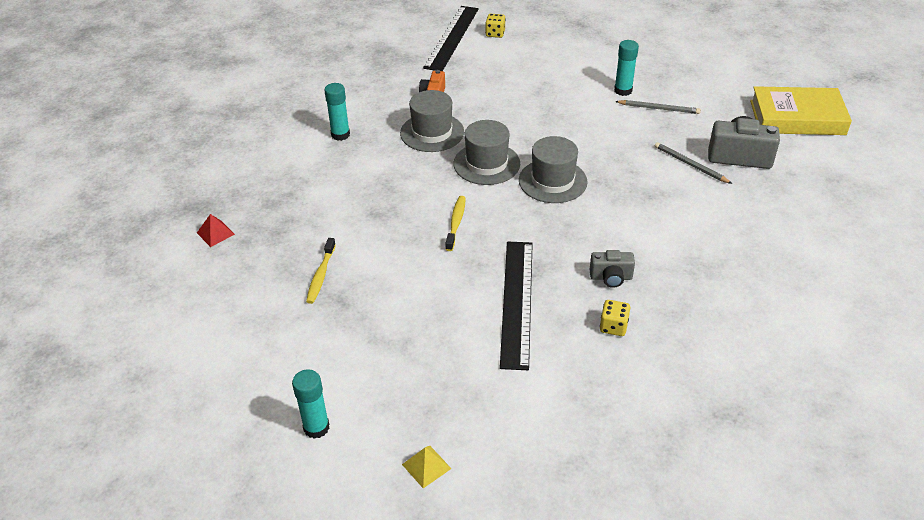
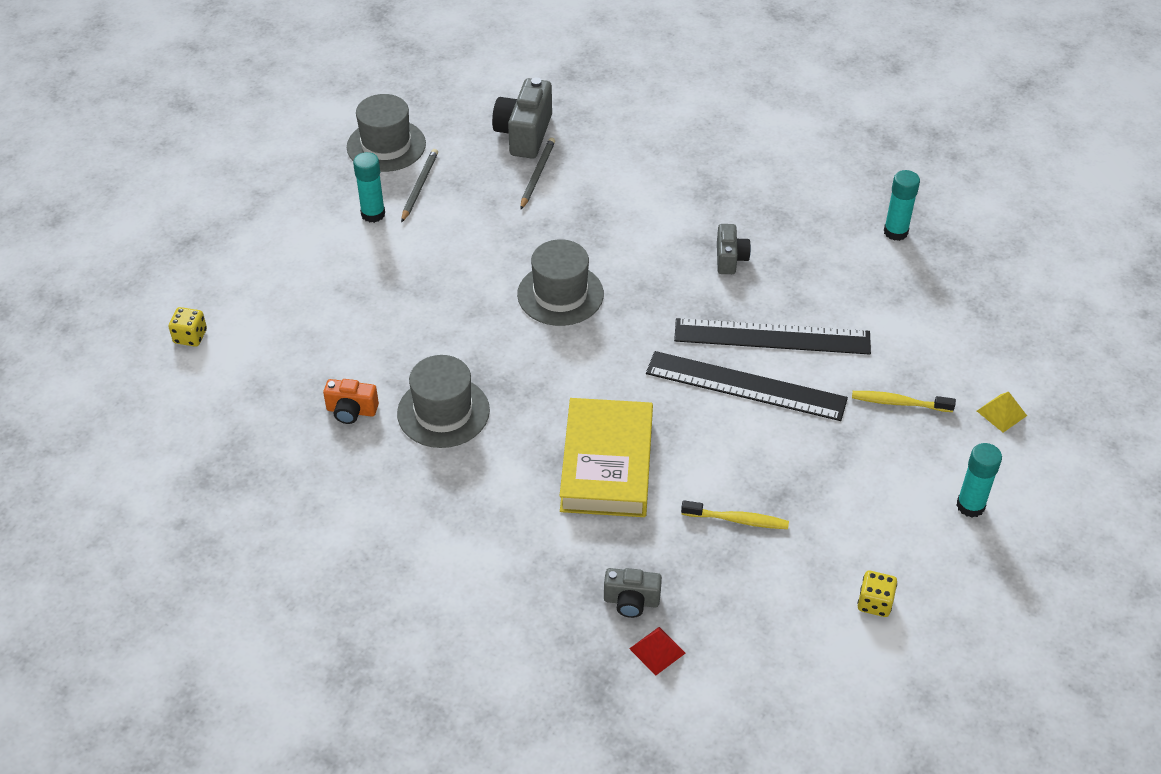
camera: 90 degrees left, 5 degrees up
(258, 221) = (631, 601): none -> grey camera
(340, 135) = (436, 519): turquoise glue stick -> turquoise glue stick (895, 232)
(452, 37) = (188, 389): black ruler -> black ruler (745, 386)
(456, 223) = (638, 387): yellow toothbrush -> yellow toothbrush (899, 403)
(486, 164) = (520, 355): grey hat -> grey hat (386, 145)
(613, 327) = (802, 264): yellow dice -> yellow dice (874, 603)
(690, 165) = (537, 174): grey pencil -> grey pencil turned 150 degrees clockwise
(797, 117) = (455, 78): yellow book -> yellow book (607, 464)

